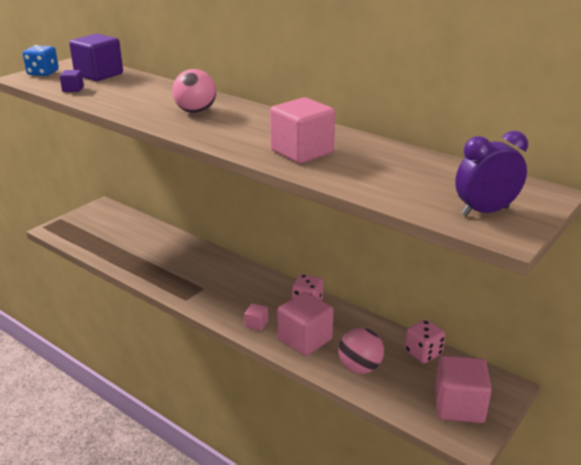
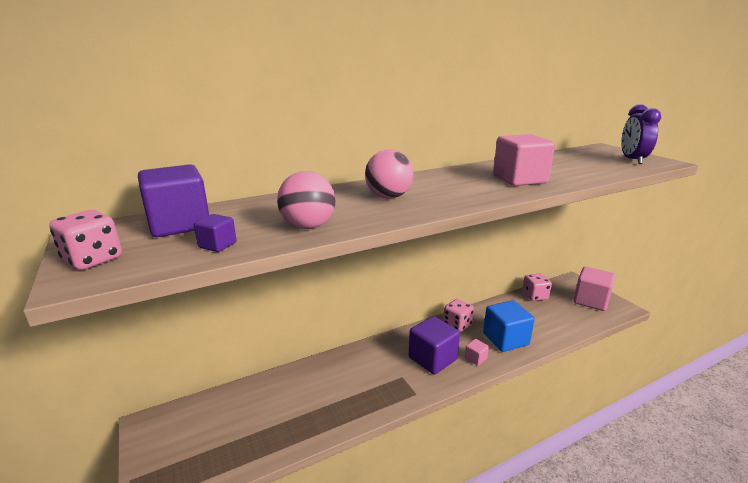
camera: 65 degrees left, 5 degrees down
(43, 73) = (93, 259): blue dice -> pink dice
(239, 299) = (432, 359): none -> purple cube
(305, 339) = (505, 339): pink cube -> blue cube
(360, 367) = (546, 325): pink ball -> pink ball (308, 226)

